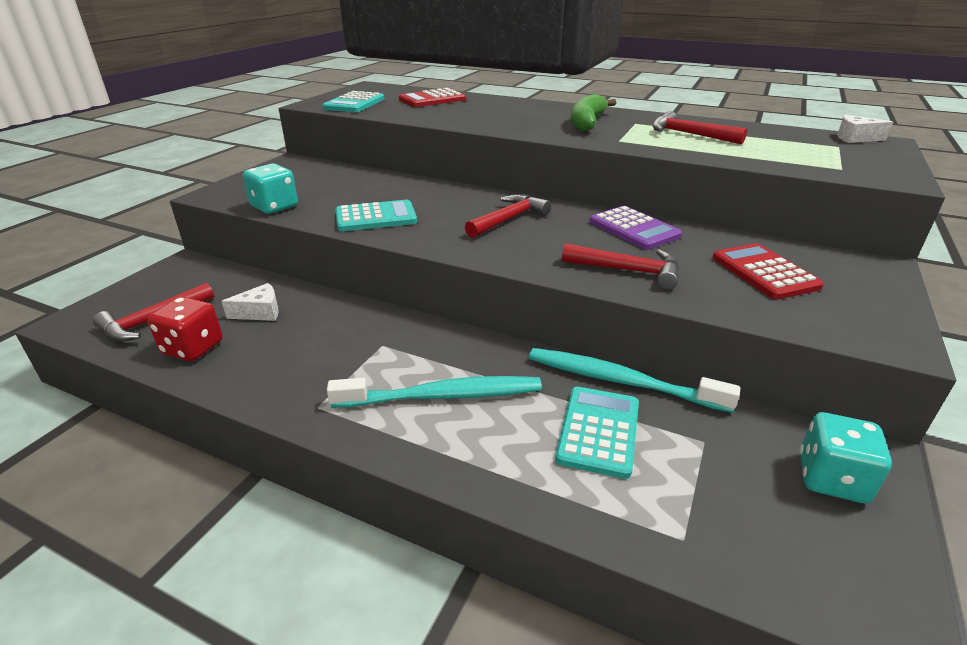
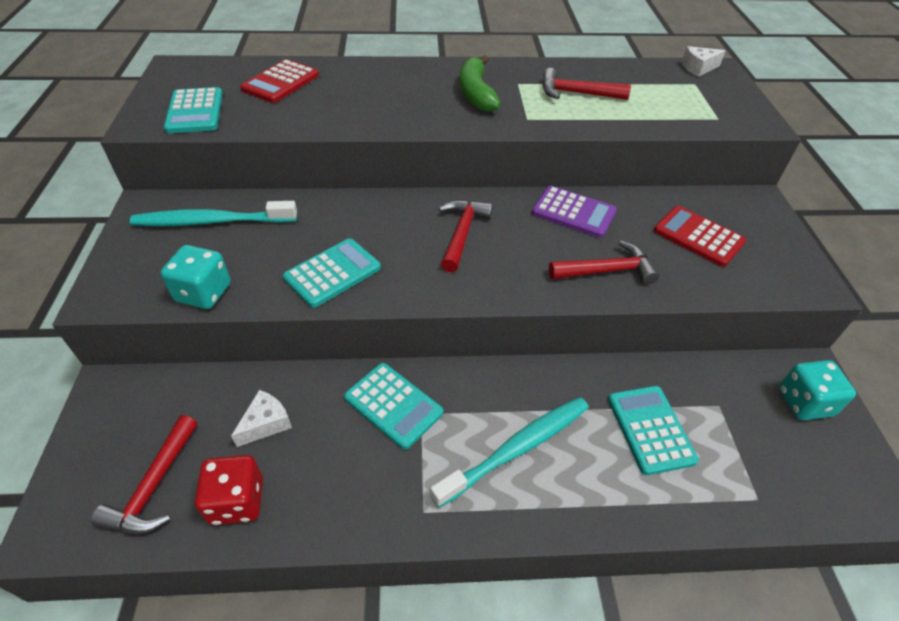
camera: 30 degrees left, 15 degrees up
(365, 332) = (393, 405): none -> turquoise calculator
(620, 381) = (632, 371): turquoise toothbrush -> turquoise toothbrush (212, 221)

